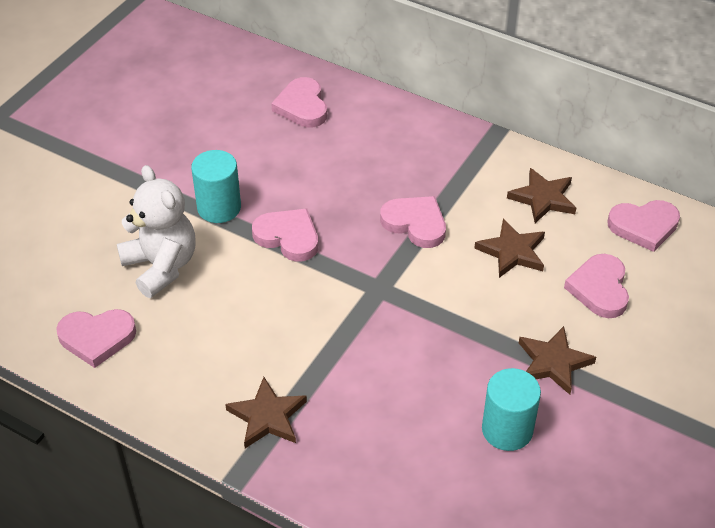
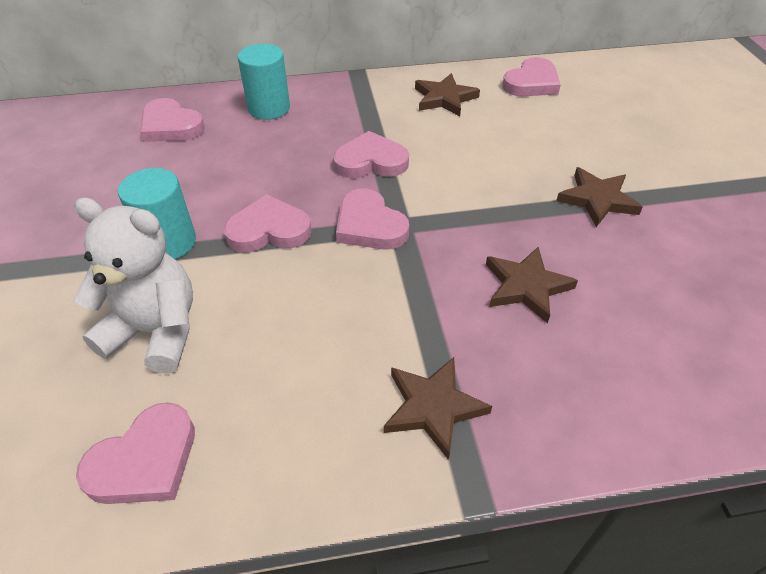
camera: 40 degrees left, 0 degrees up
(507, 429) = (636, 270): turquoise cylinder -> turquoise cylinder (269, 108)
(512, 252) = (468, 142): brown star -> brown star (526, 286)
(599, 289) = (558, 134): pink heart -> pink heart (369, 225)

